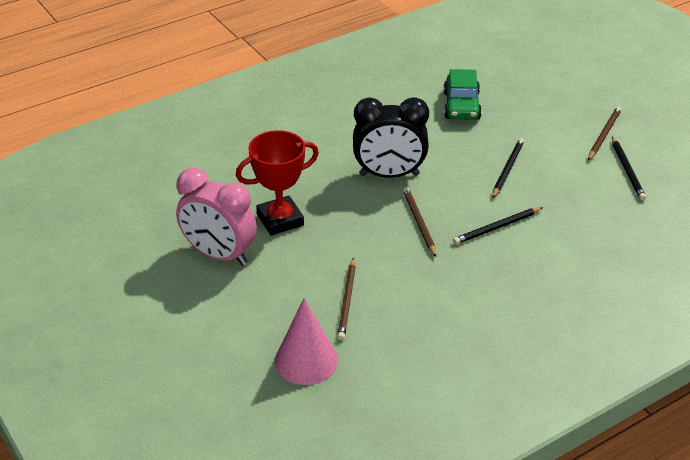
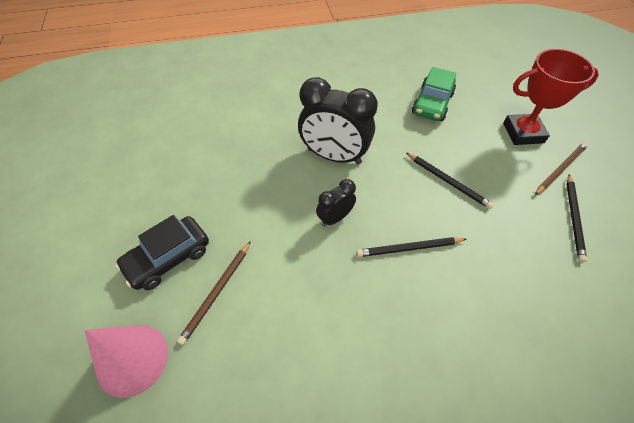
camera: 20 degrees right, 15 degrees up
(219, 255) = (140, 198): pink clock -> none
(280, 220) = (213, 176): red trophy -> red trophy (523, 133)
(284, 290) = (168, 258): none -> black car
(419, 222) = (335, 218): brown pencil -> black clock
(507, 169) = (448, 181): black pencil -> black pencil turned 90 degrees clockwise

